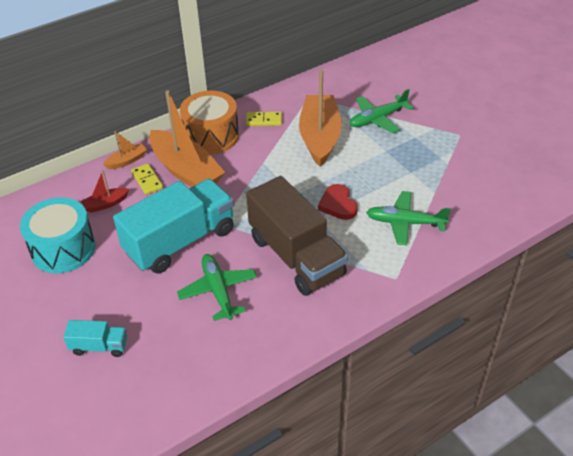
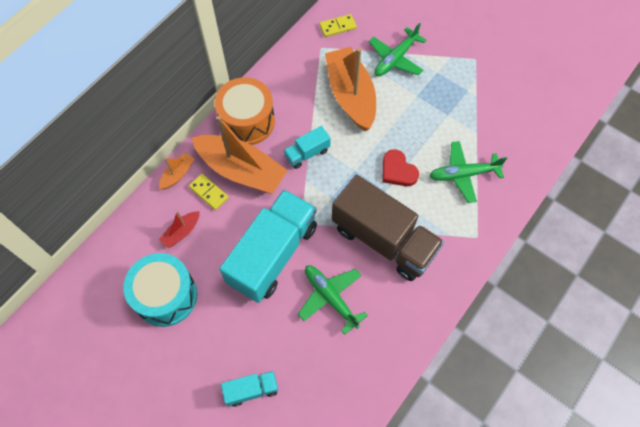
camera: 20 degrees left, 20 degrees up
(255, 171) = (307, 153): none -> turquoise truck
(264, 120) = (289, 88): yellow domino -> yellow domino (337, 27)

